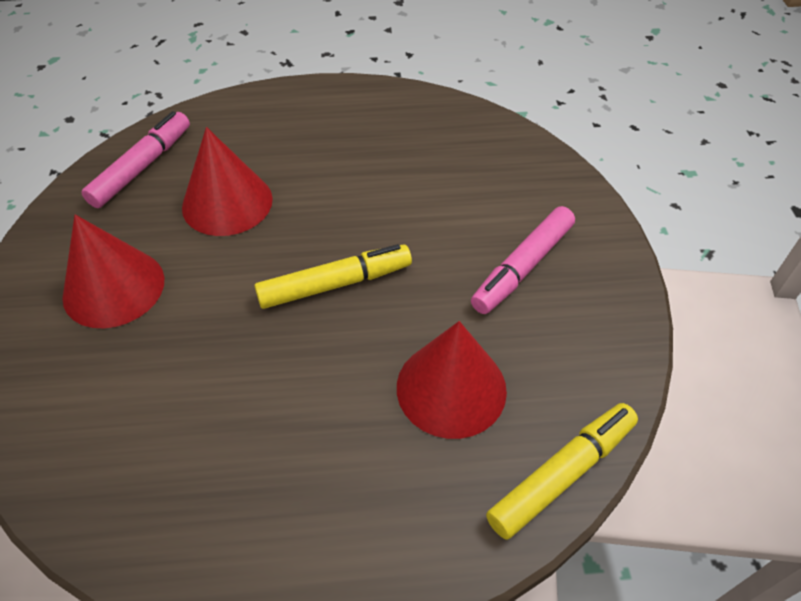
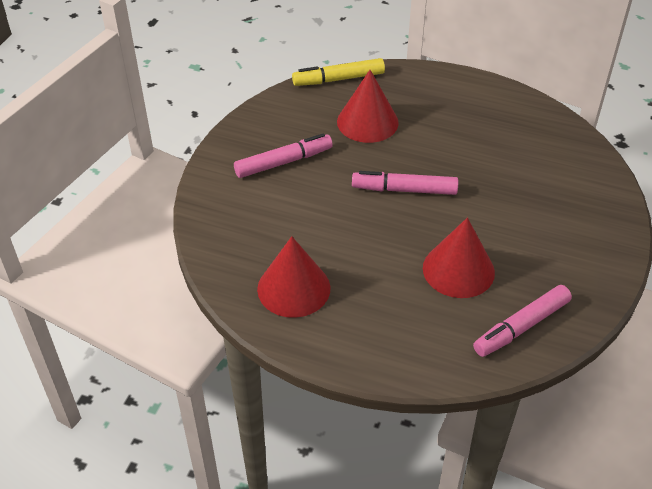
camera: 155 degrees left, 5 degrees down
(114, 287) = (550, 234): red cone -> red cone (293, 288)
(335, 284) = (404, 190): yellow marker -> pink marker

